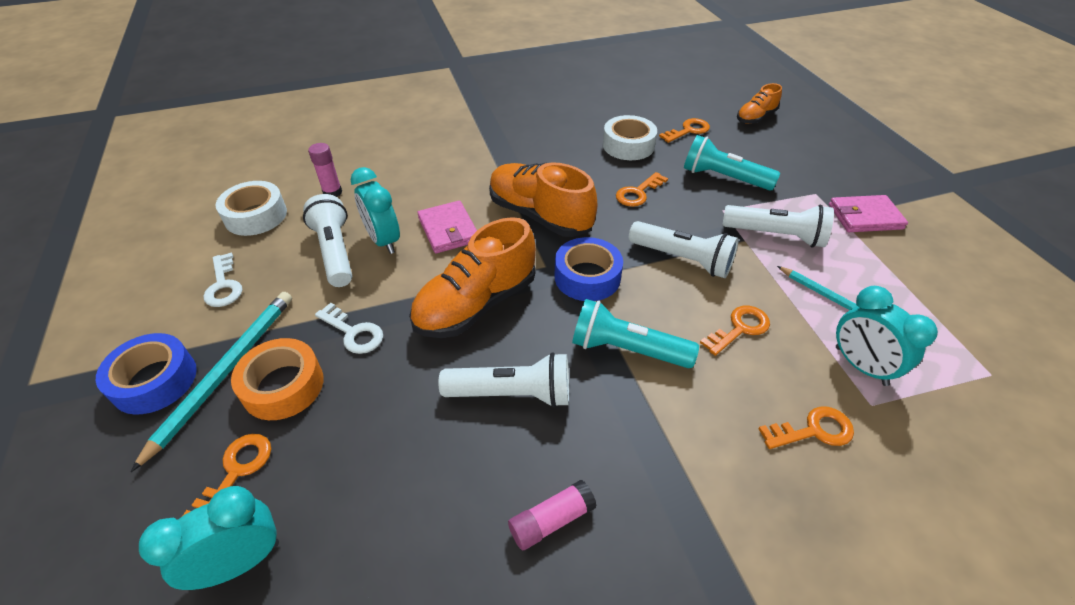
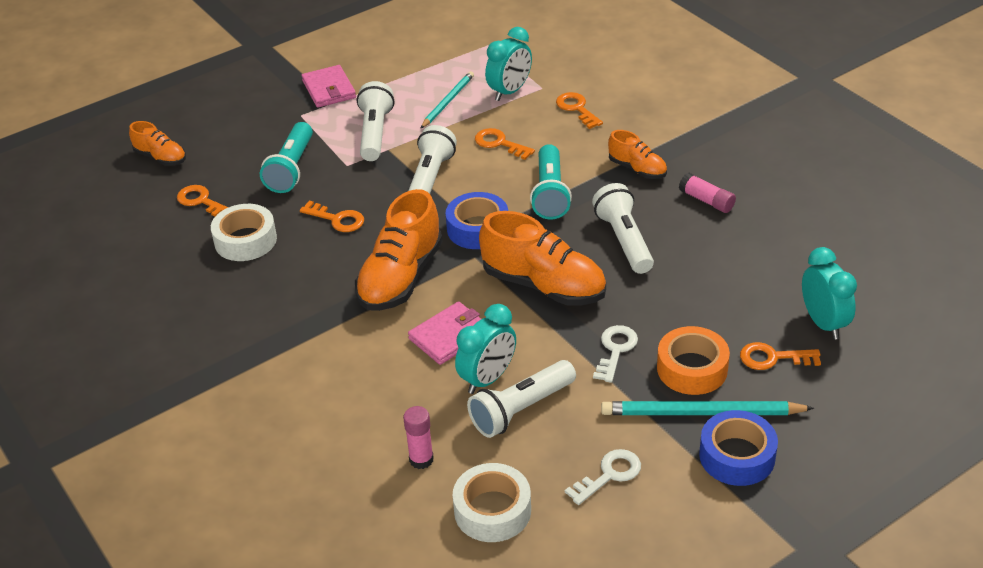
camera: 105 degrees left, 5 degrees down
(241, 562) = (823, 323): turquoise clock -> turquoise clock turned 150 degrees counterclockwise
(651, 457) = (637, 169): none -> orange shoe

